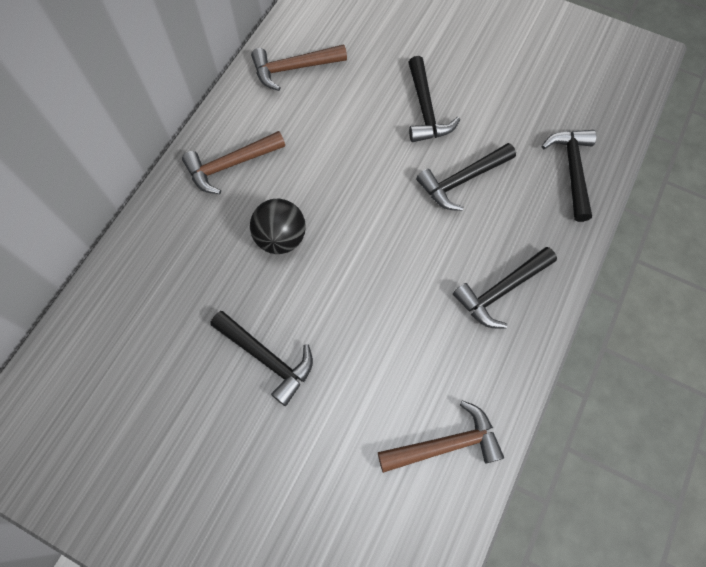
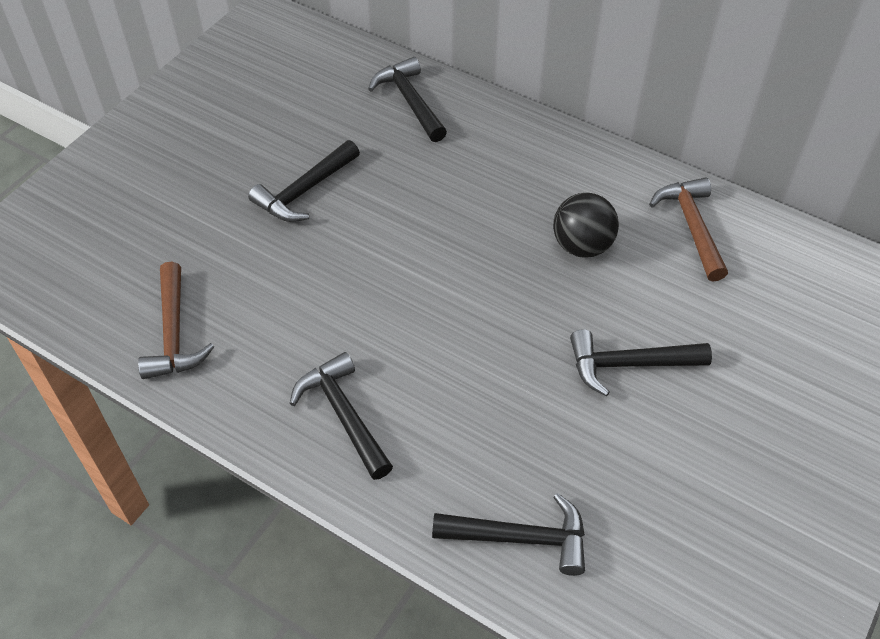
camera: 95 degrees right, 15 degrees down
(230, 165) = (543, 165): brown hammer -> none
(281, 238) = (443, 206): black ball -> black ball (582, 246)
(462, 180) = (510, 393): black hammer -> black hammer (410, 101)

